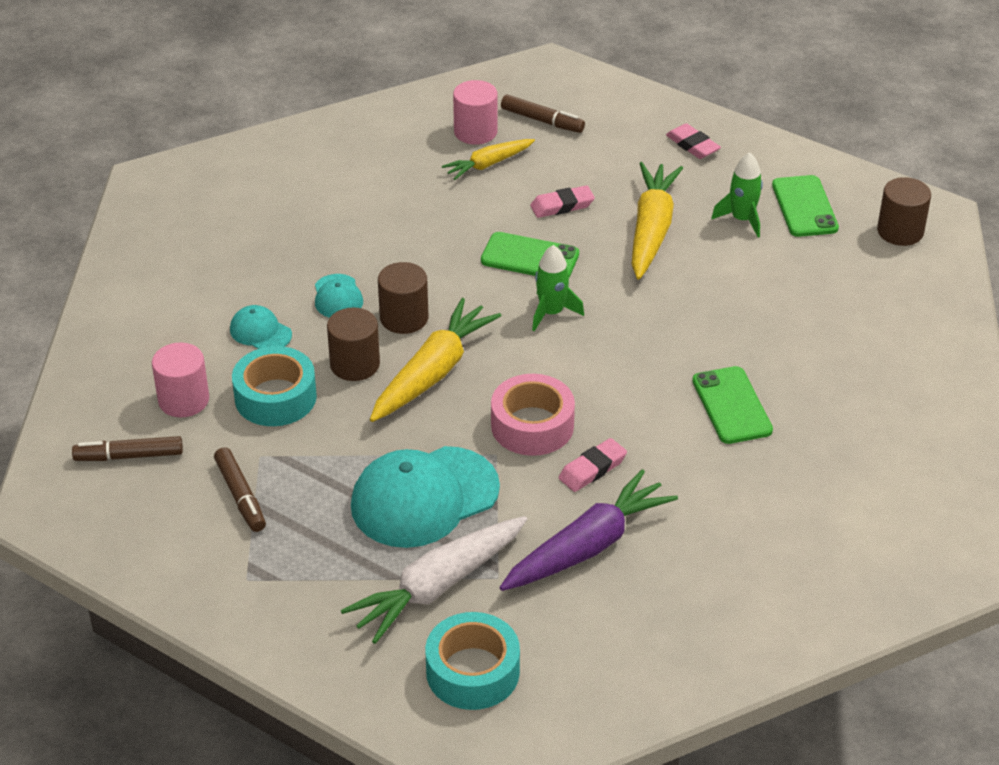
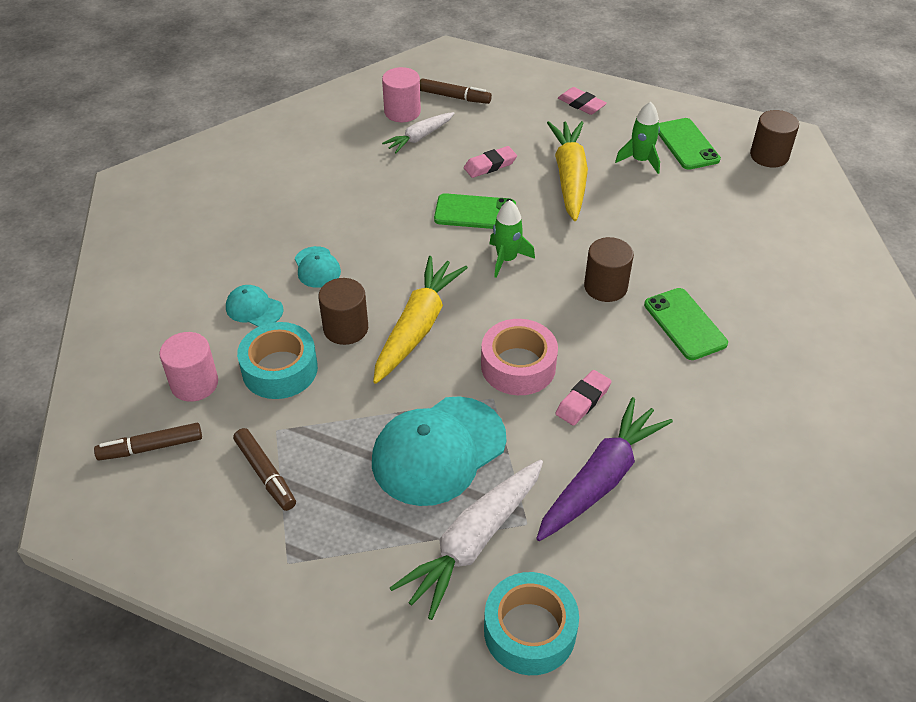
camera: 10 degrees left, 5 degrees up
(404, 318) = (380, 279): brown cylinder -> brown cylinder (605, 287)
(488, 164) = (419, 137): yellow carrot -> white carrot

